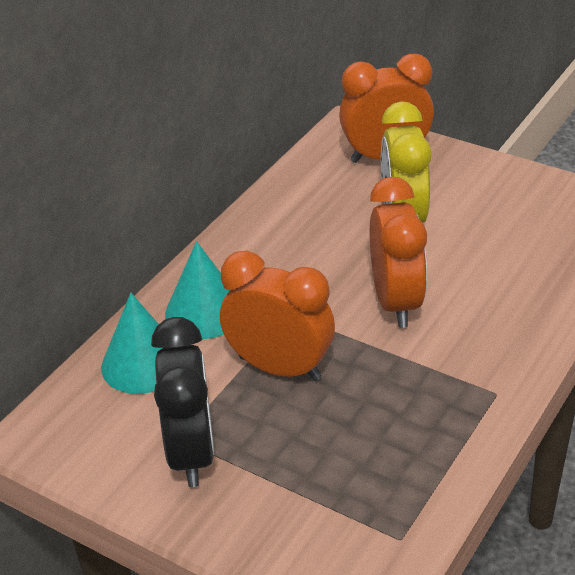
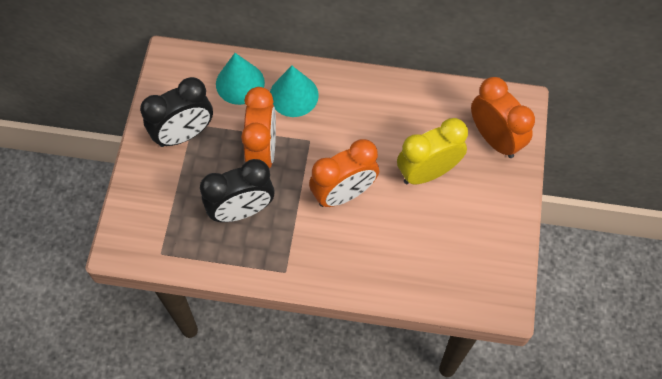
camera: 65 degrees right, 25 degrees up
(369, 416) = (241, 210): none -> black clock

